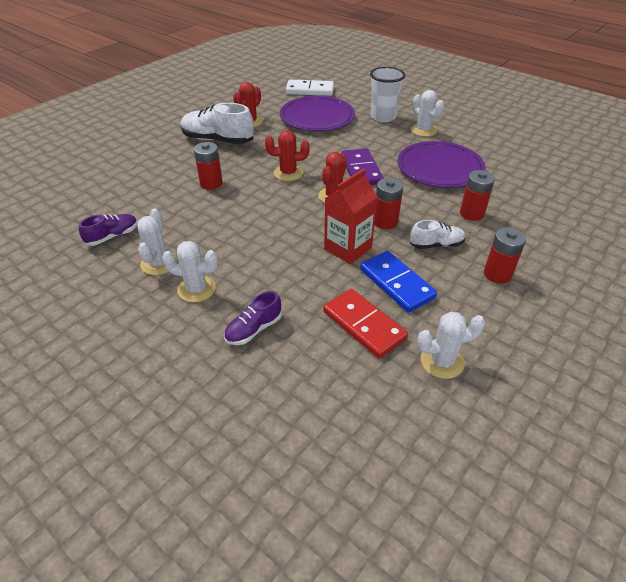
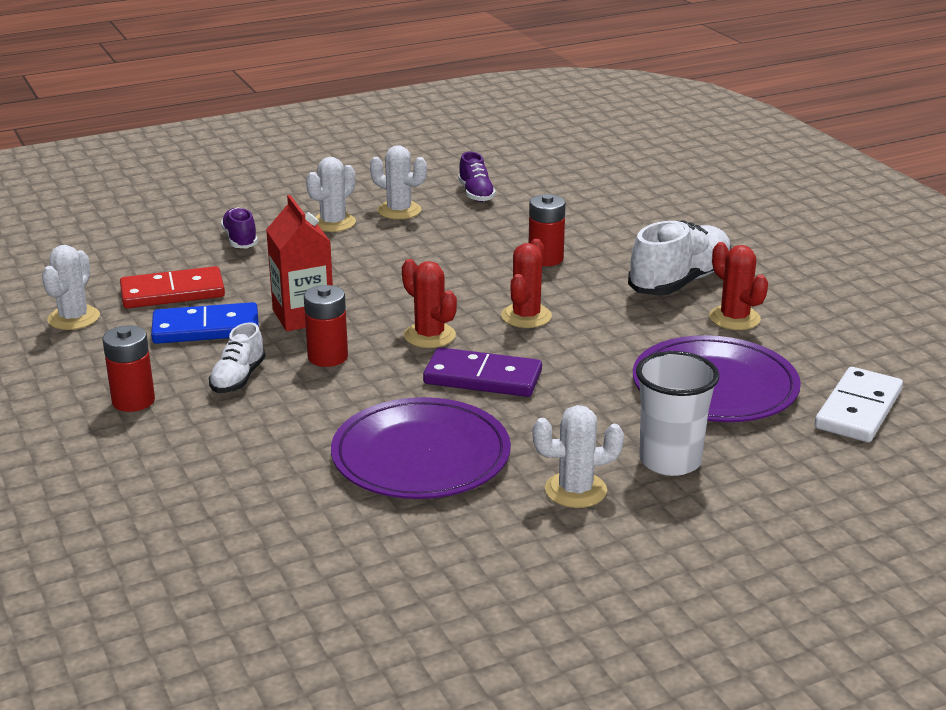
camera: 115 degrees right, 15 degrees down
(471, 213) = (269, 434): red battery -> none

